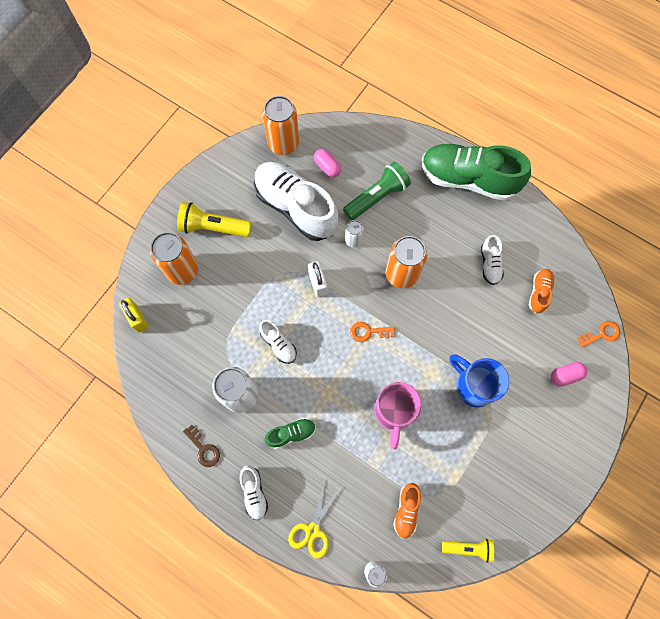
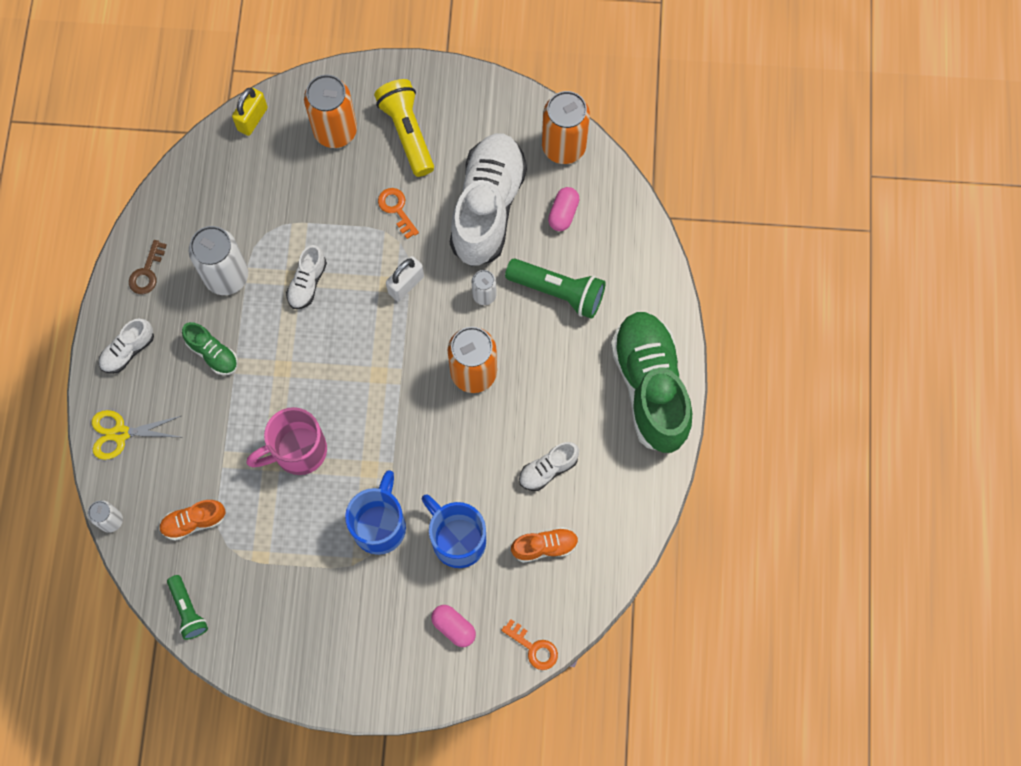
camera: 60 degrees right, 0 degrees up
(368, 332) = (378, 373): orange key -> orange key (396, 209)
(468, 548) = (188, 610): yellow flashlight -> green flashlight
(507, 342) = (457, 539): none -> blue mug

